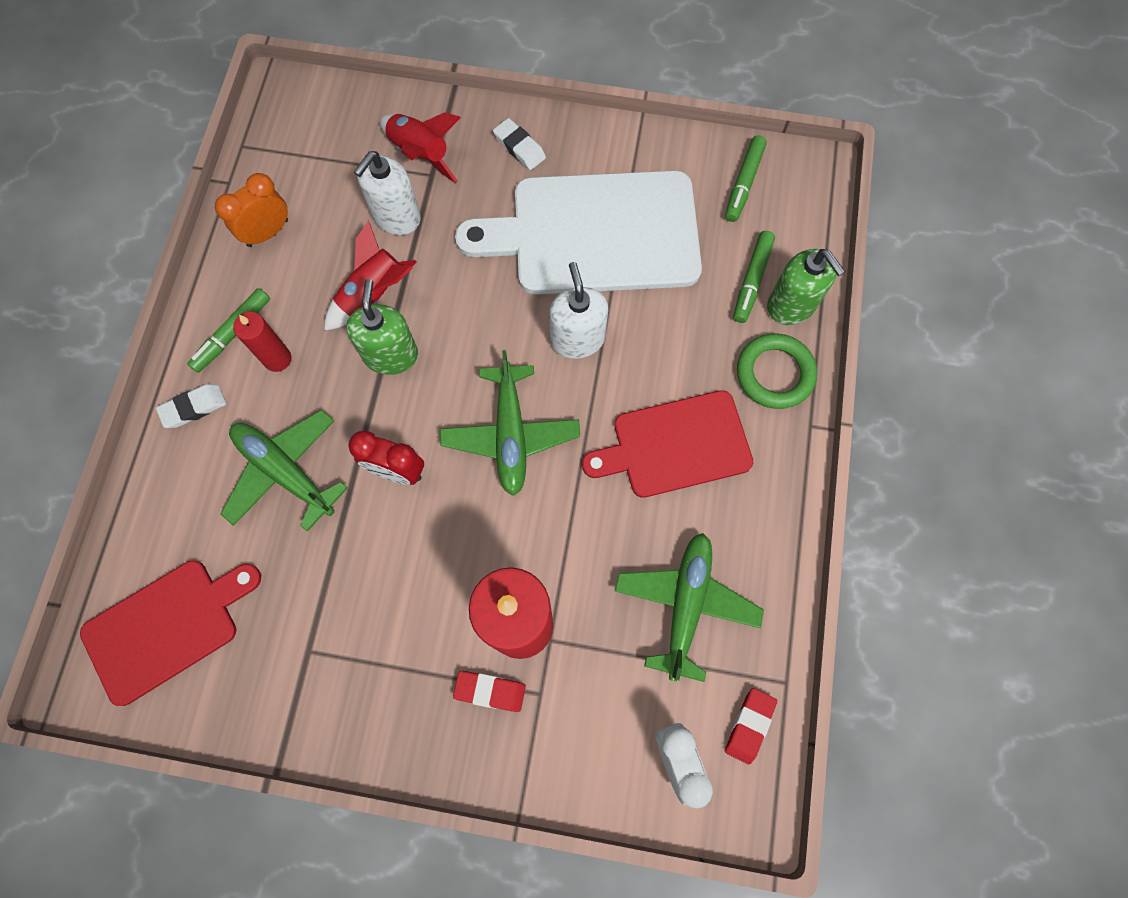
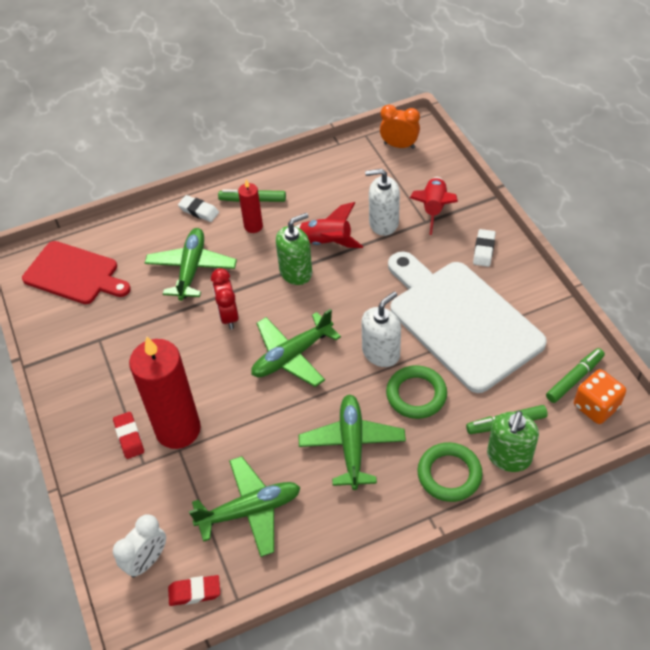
camera: 60 degrees right, 20 degrees down
(268, 233) = (323, 177): orange clock -> orange clock (399, 145)
(657, 340) = (416, 395): none -> green ring
(675, 445) = (352, 445): red cutting board -> green plane
(743, 183) = (574, 378): green marker -> green marker turned 150 degrees clockwise
(788, 189) = (596, 406): none -> orange dice

